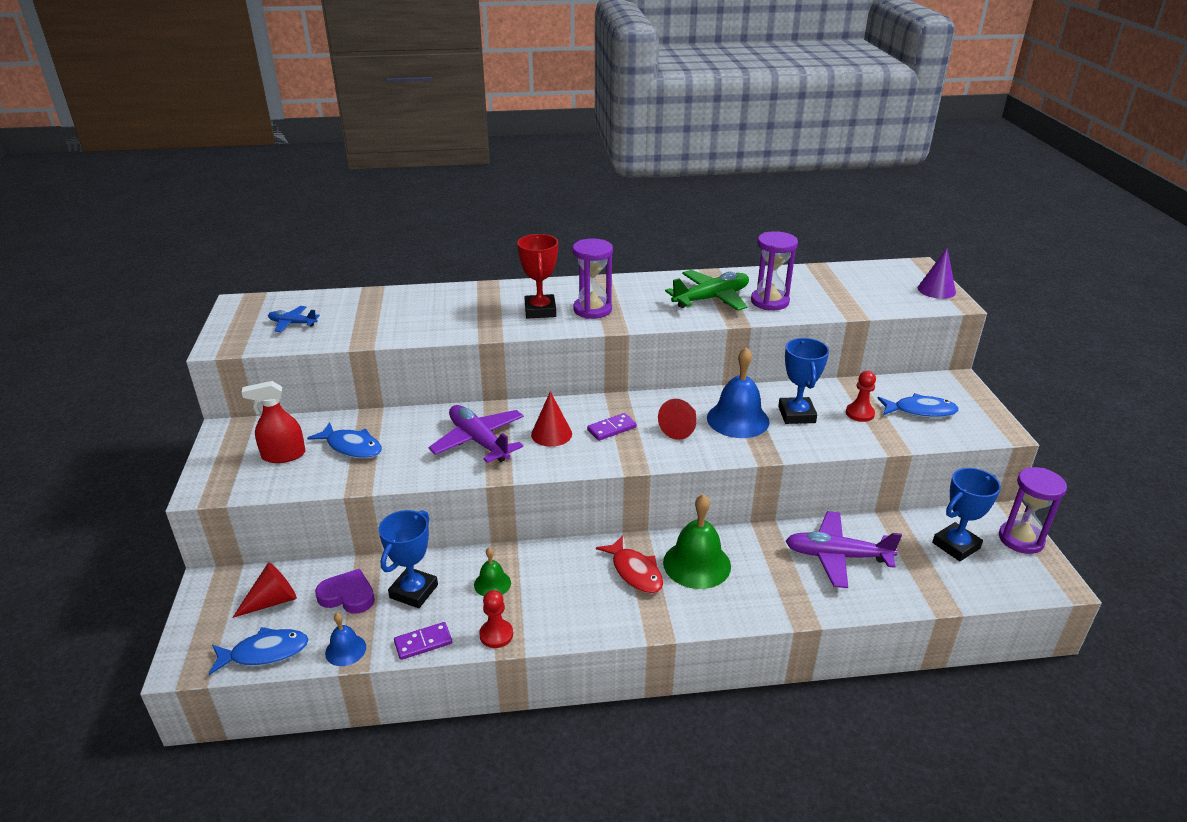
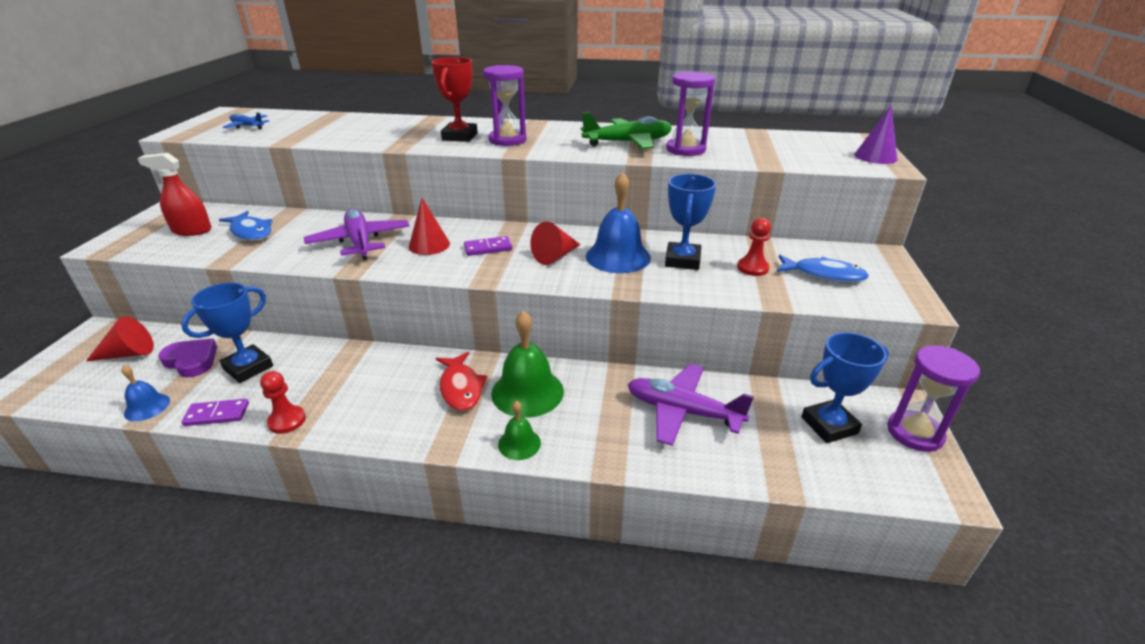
camera: 15 degrees right, 0 degrees up
(265, 653) = (81, 395): blue fish -> none
(492, 583) = (321, 374): green bell -> green bell (519, 443)

